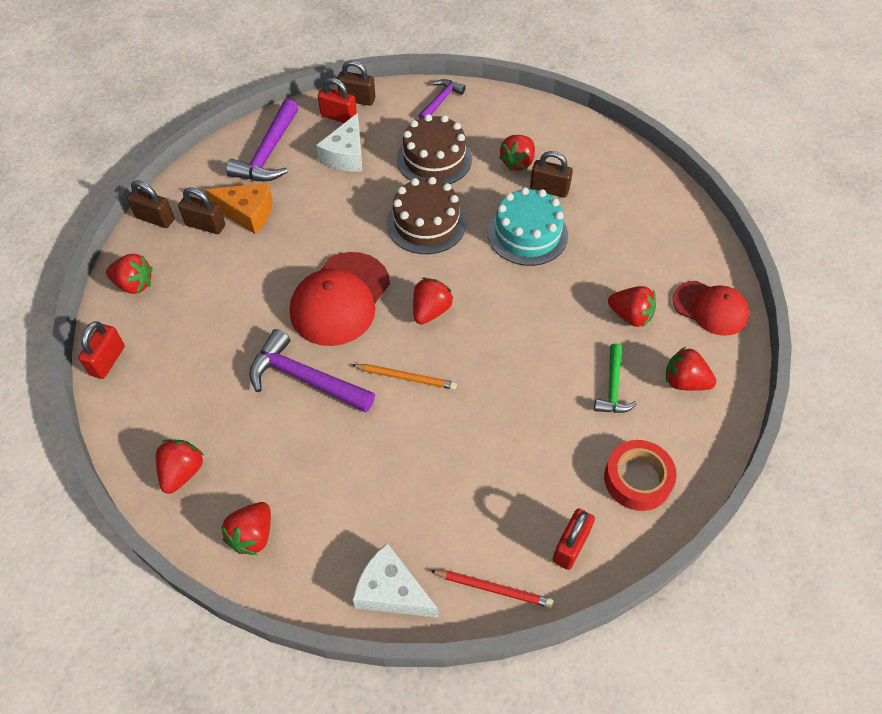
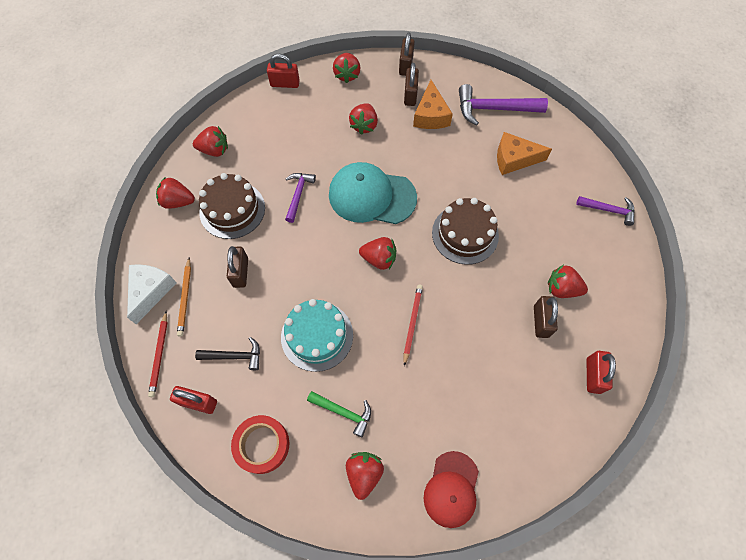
camera: 75 degrees right, 10 degrees up
(305, 379) = (298, 195): purple hammer -> purple hammer, size x0.60
(339, 117) = (553, 142): red padlock -> red padlock (593, 375)
(340, 299) = (371, 196): red cap -> turquoise cap
(346, 155) = (514, 159): white cheese -> orange cheese
(357, 99) = (579, 149): brown padlock -> brown padlock (240, 272)
(405, 378) = (314, 257): orange pencil -> orange pencil (185, 298)
(434, 159) = (537, 222): brown cake -> brown cake (232, 210)
(517, 493) = (234, 356): none -> black hammer
(522, 298) = (412, 323): none -> red pencil
(527, 234) = (482, 313): turquoise cake -> turquoise cake (317, 336)
(613, 387) = (343, 412): green hammer -> green hammer turned 150 degrees counterclockwise
(630, 316) = (420, 416): red strawberry -> red strawberry (364, 125)

